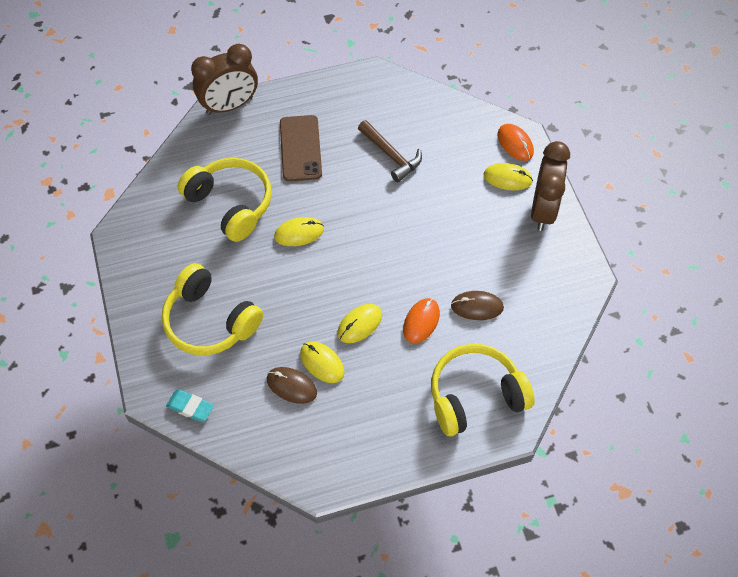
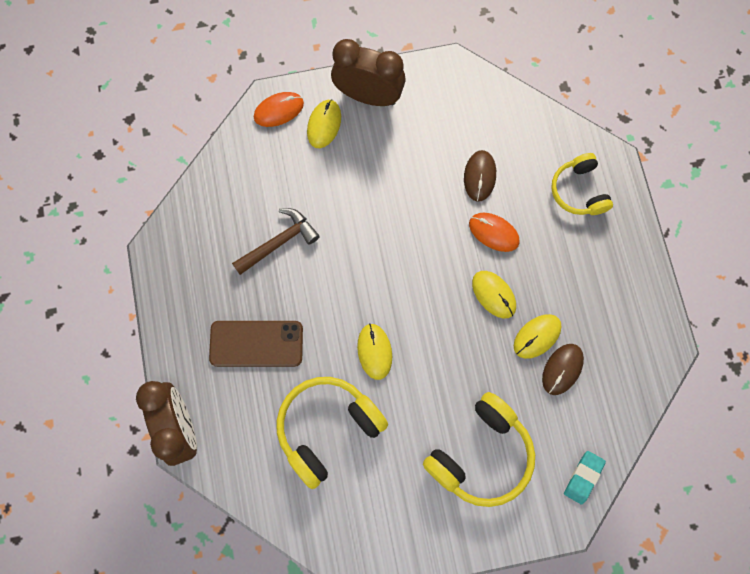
camera: 85 degrees left, 15 degrees up
(475, 396) = (578, 191): yellow headphones -> yellow headphones, size x0.64

